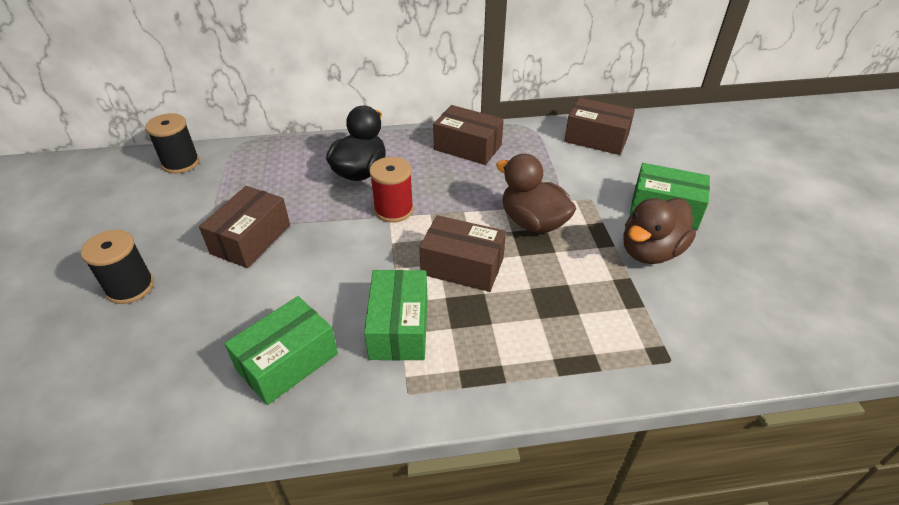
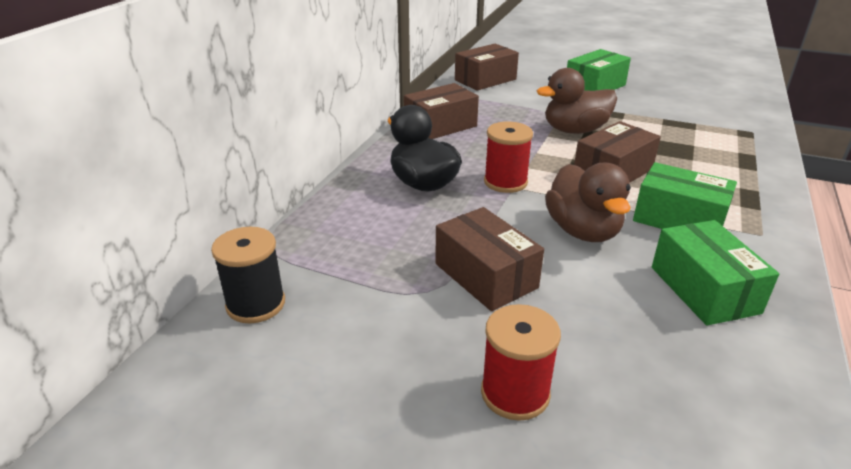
camera: 60 degrees left, 10 degrees down
(130, 287) = (515, 393): black spool -> red spool
(650, 251) = (639, 104): brown duck -> brown duck (583, 231)

